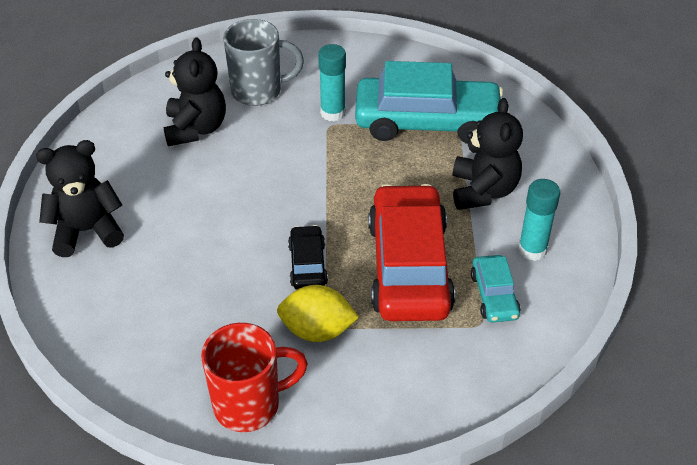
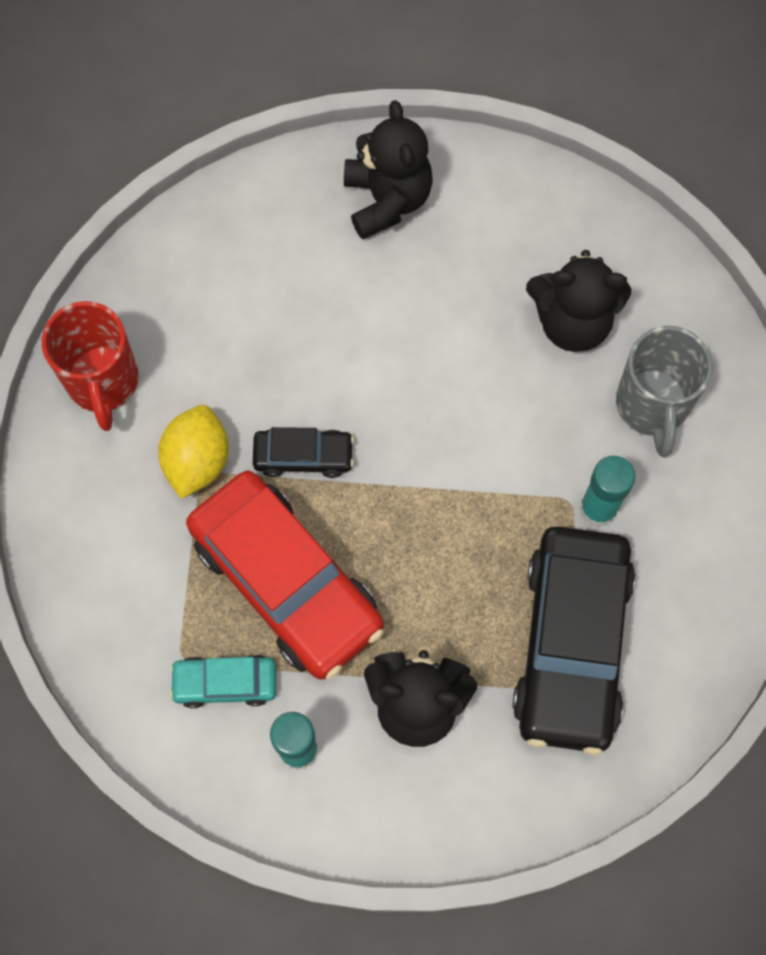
camera: 95 degrees right, 25 degrees up
(409, 267) = (286, 582): red car -> red car turned 45 degrees clockwise
(427, 122) = (571, 644): turquoise car -> black car

